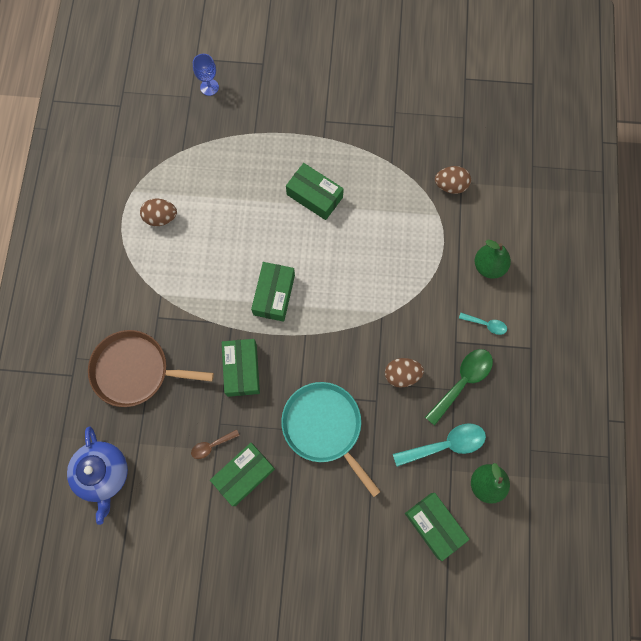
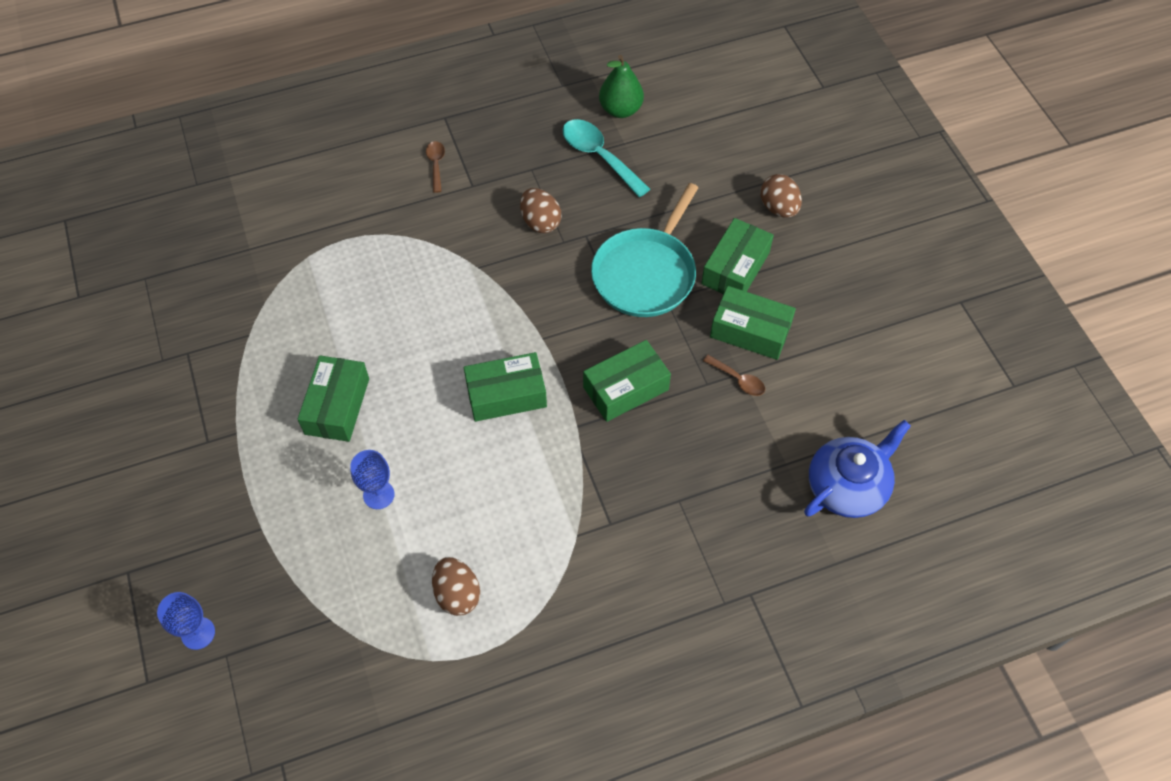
camera: 115 degrees left, 15 degrees down
(135, 370) = (697, 515): brown pan -> none
(243, 198) = (378, 495): none -> blue goblet
(434, 525) = (691, 138): green box -> green box (735, 268)
(450, 185) = (259, 258): brown egg -> brown egg (778, 208)
(462, 382) = (518, 164): green spoon -> none
(485, 324) = (436, 165): turquoise spoon -> brown spoon
(488, 266) = (358, 185): green pear -> none

